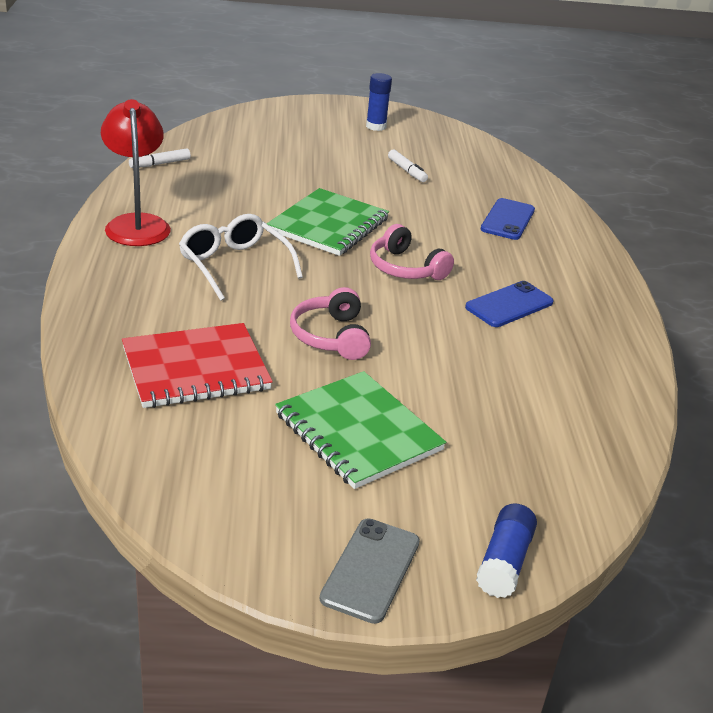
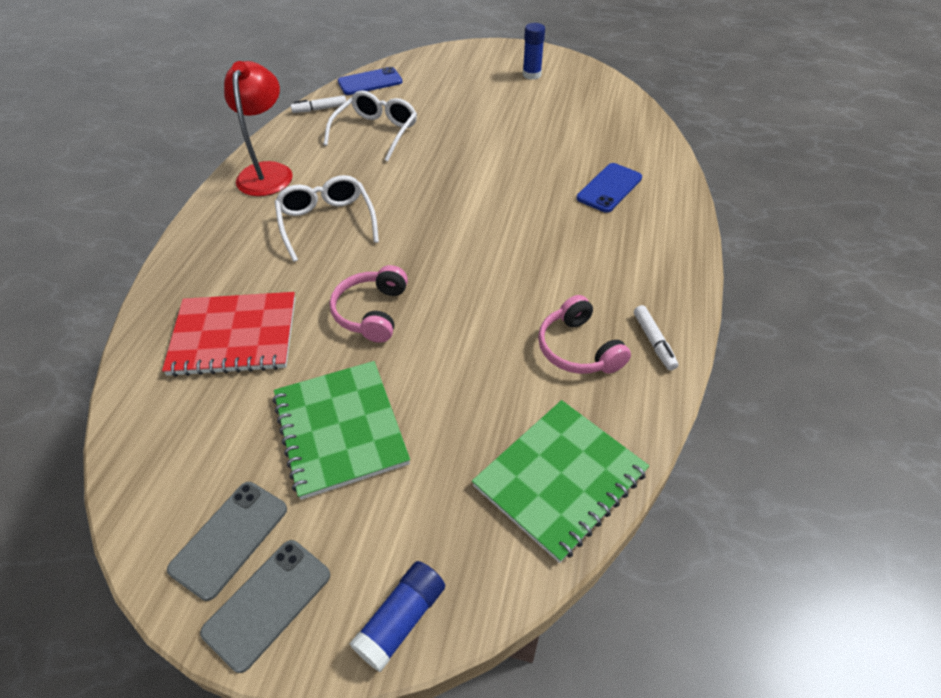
camera: 20 degrees right, 15 degrees up
(238, 183) = (376, 132): none -> white glasses
(300, 528) = (229, 539): none -> grey phone
(328, 225) = (433, 183): green notebook -> green notebook (560, 479)
(405, 268) = (480, 238): pink headphones -> pink headphones (578, 349)
(407, 171) = (536, 126): white marker -> white marker (653, 341)
(509, 305) = (562, 292): blue phone -> blue phone (370, 82)

